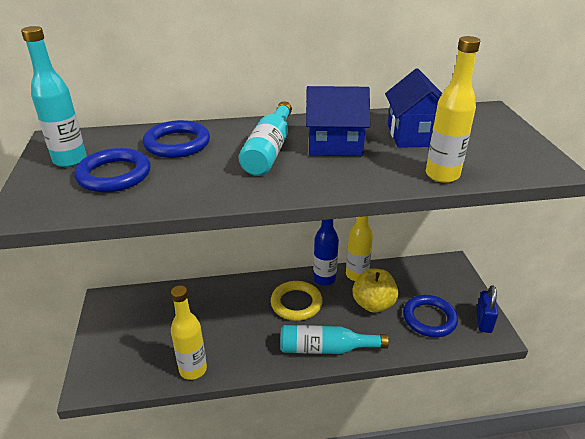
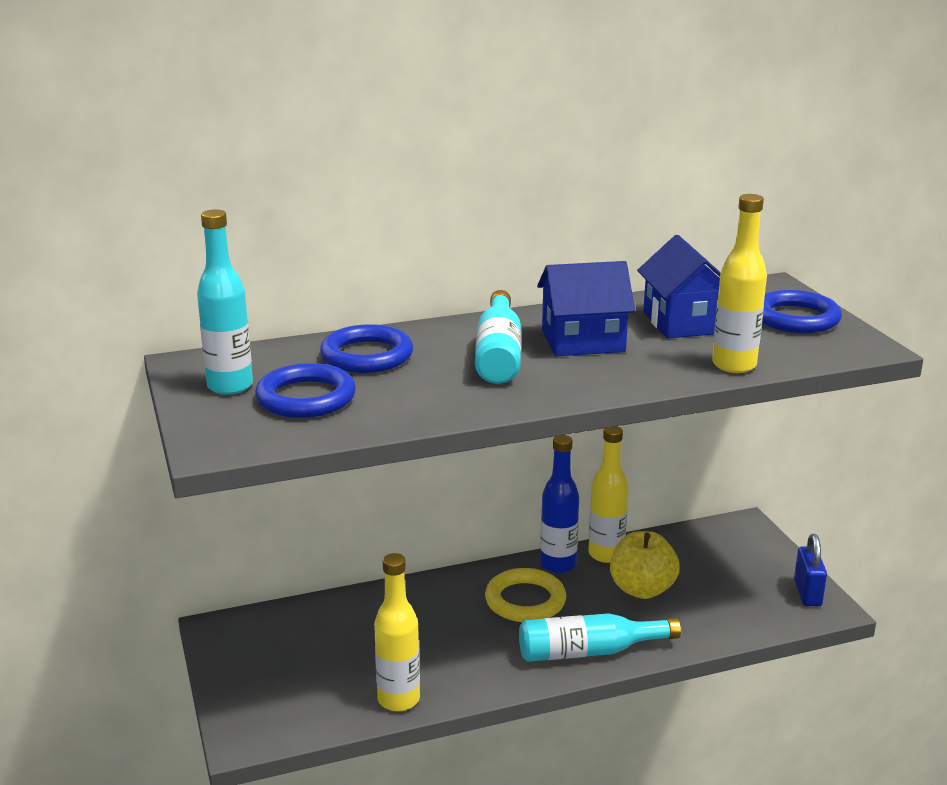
camera: 10 degrees left, 10 degrees down
(429, 318) = (729, 598): blue ring -> blue ring (796, 318)

